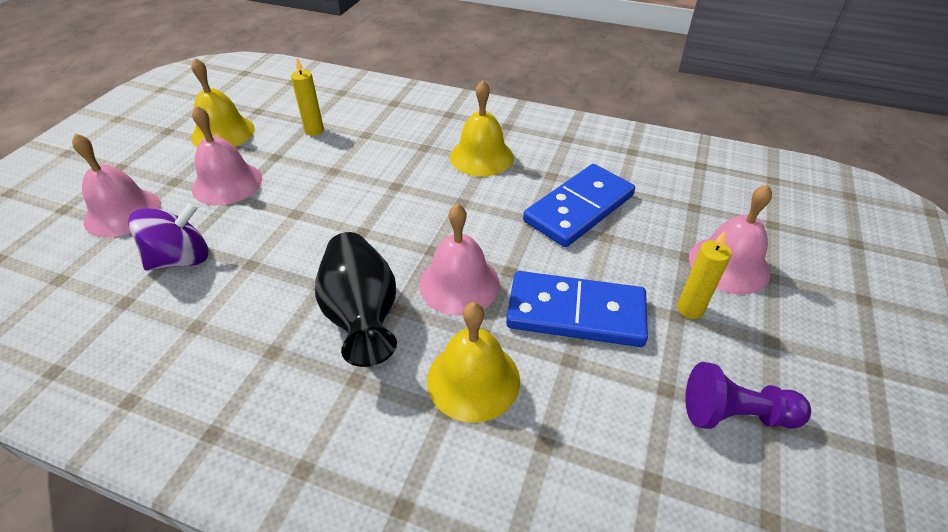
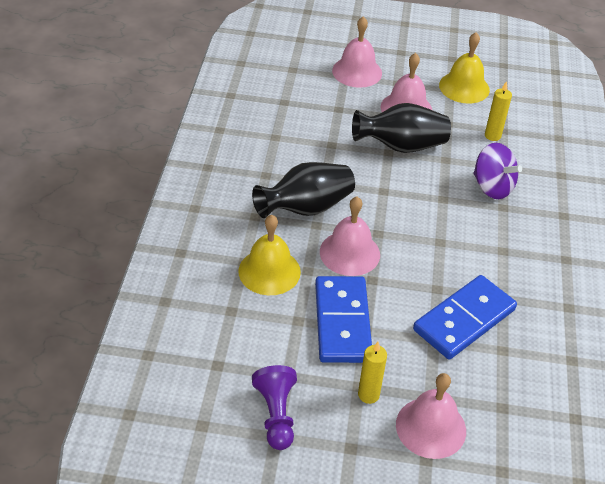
camera: 75 degrees right, 0 degrees up
(181, 259) = (325, 112): purple spinning top -> purple spinning top (492, 187)
(291, 201) = (401, 146): none -> black vase
(481, 156) = (508, 247): yellow bell -> none
(579, 208) = (464, 319): blue domino -> blue domino turned 75 degrees counterclockwise

